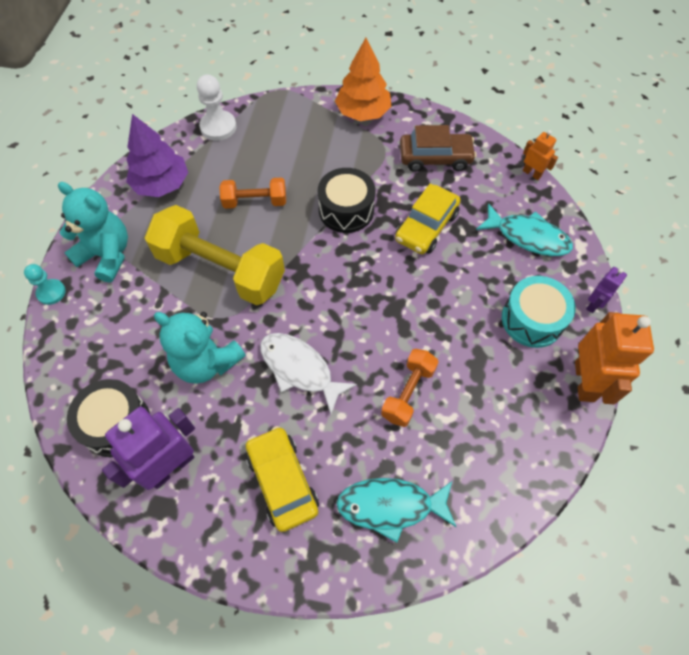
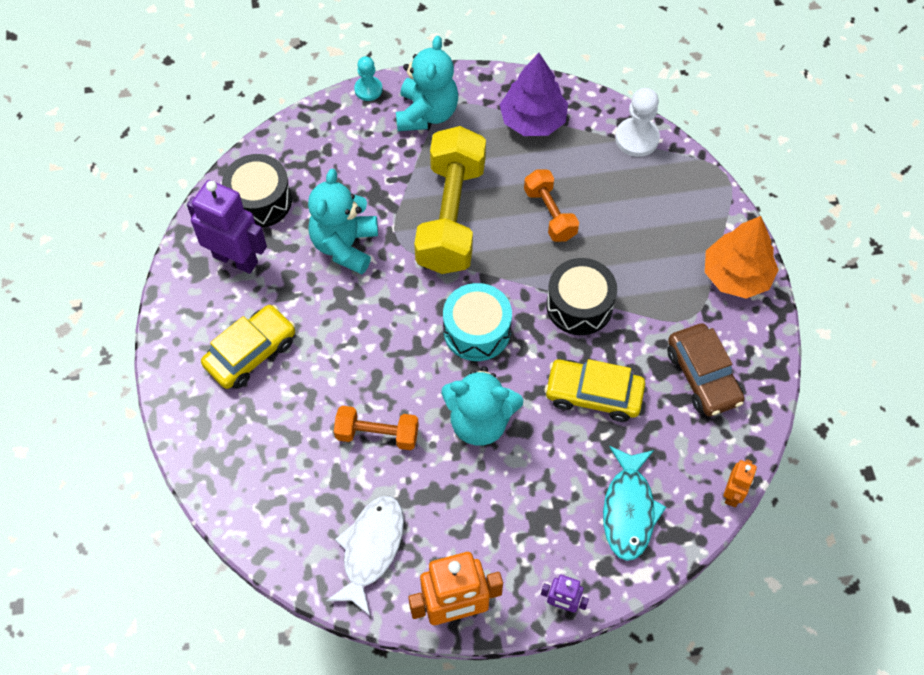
camera: 70 degrees right, 0 degrees up
(300, 369) = (367, 328): white fish -> white fish (371, 549)
(390, 506) = (256, 452): turquoise fish -> none
(422, 310) = (480, 421): none -> turquoise teddy bear
(532, 320) = (513, 538): turquoise drum -> turquoise drum (477, 330)

